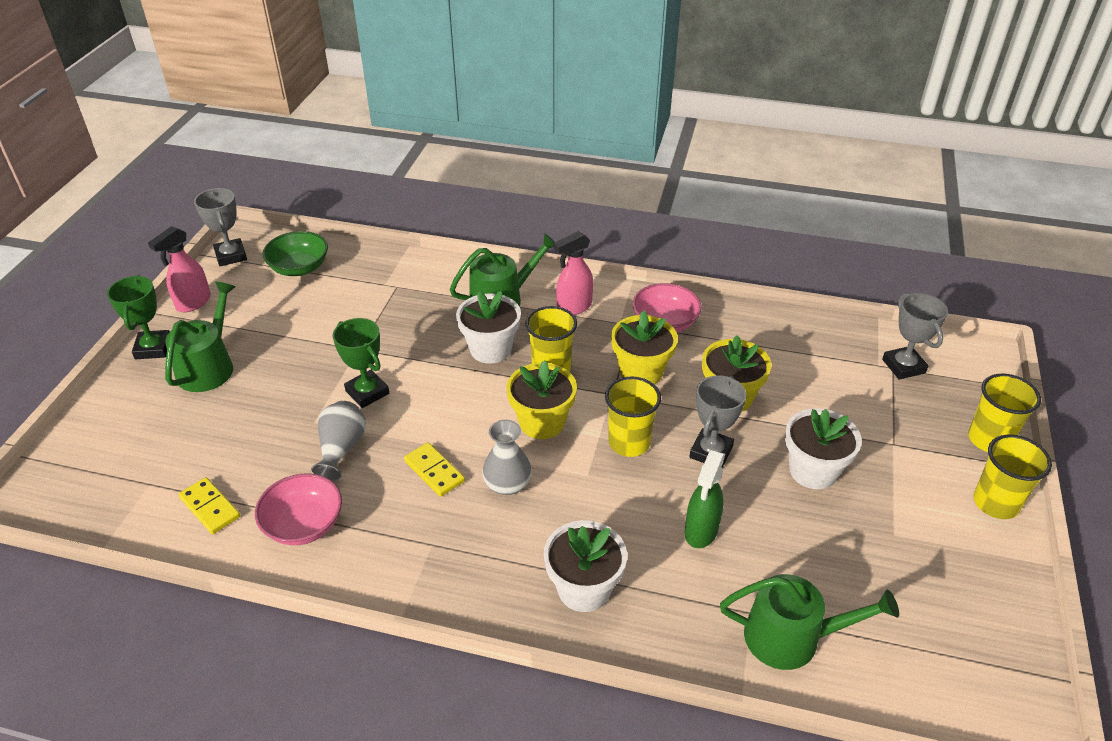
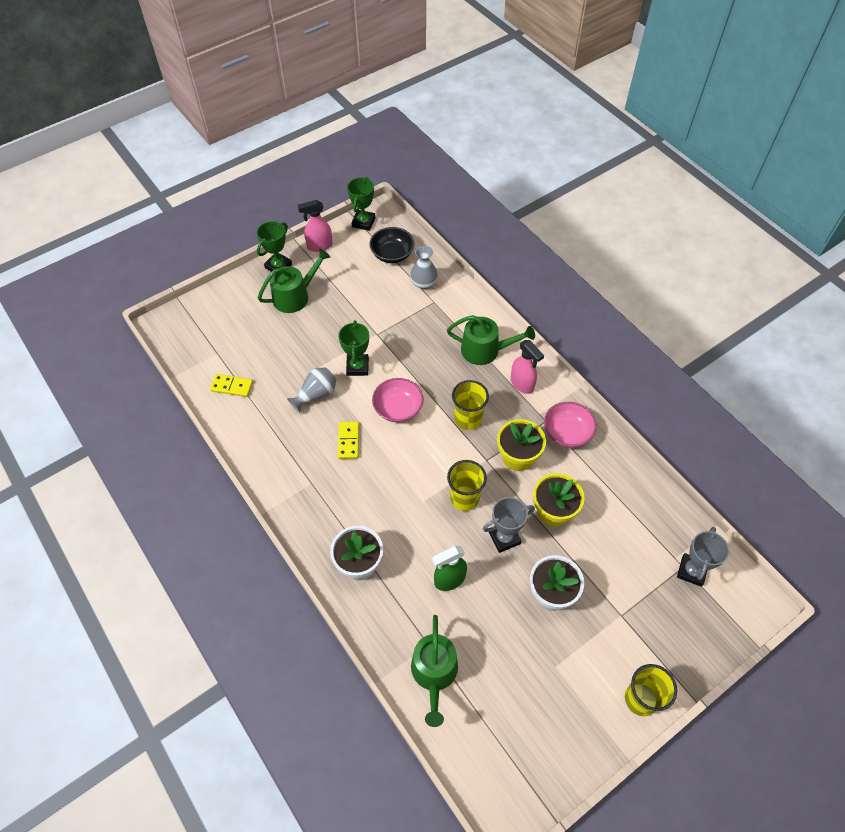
camera: 40 degrees right, 15 degrees up
(210, 507) = (232, 386): yellow domino -> yellow domino turned 75 degrees counterclockwise
(231, 256) = (363, 222): grey trophy -> green trophy
(299, 268) = (392, 254): green bowl -> black bowl
(304, 525) = (264, 427): pink bowl -> pink bowl (398, 408)
(490, 349) = (446, 382): white flower pot -> none
(507, 484) = (377, 476): grey vase -> grey vase (424, 283)
(542, 422) = (430, 451): yellow flower pot -> none
(573, 307) = (522, 384): pink spray bottle -> pink spray bottle turned 135 degrees counterclockwise
(791, 637) = (434, 673): green watering can -> green watering can turned 45 degrees clockwise
(989, 439) = (688, 660): yellow cup -> none

